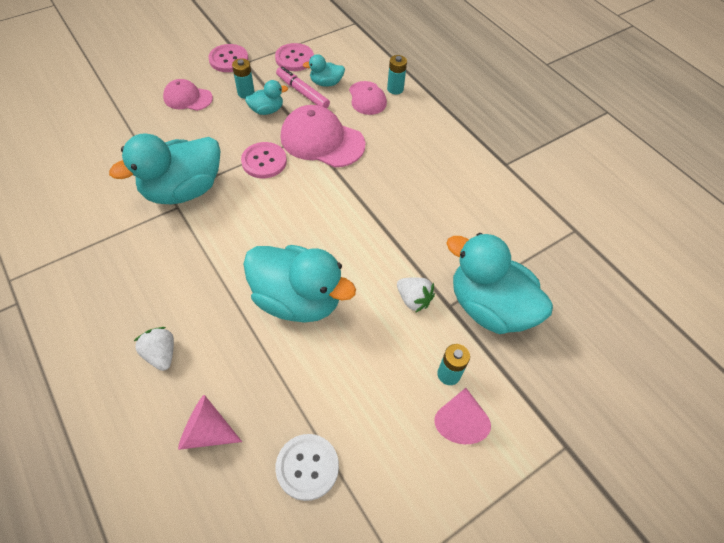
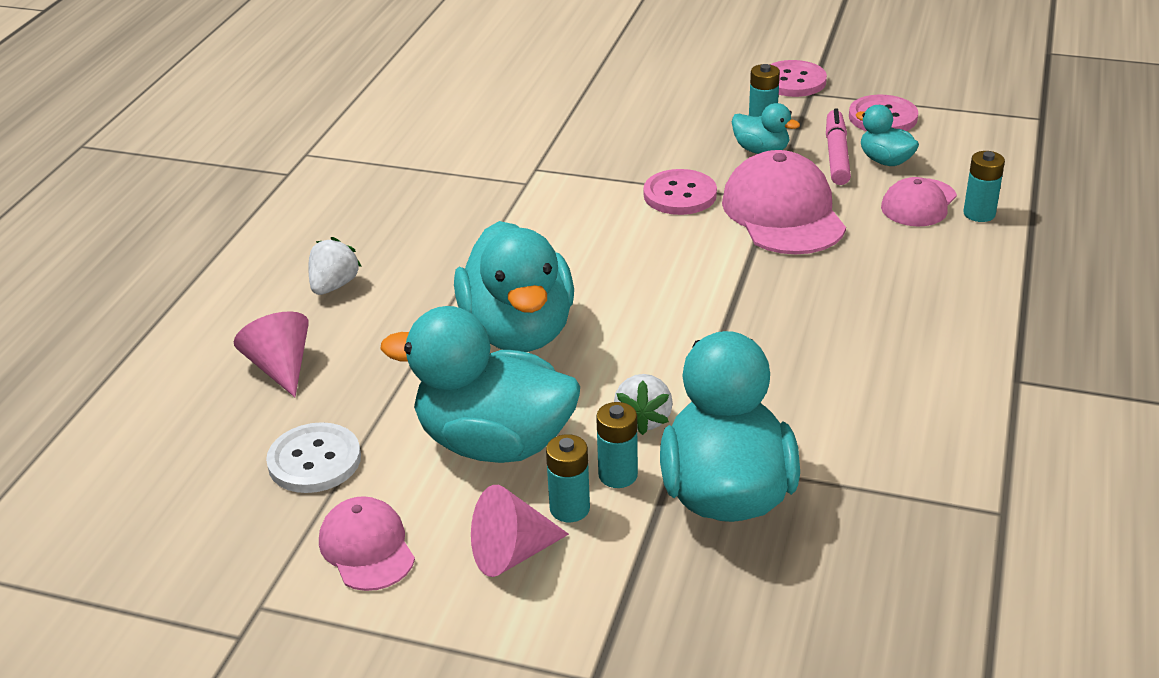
camera: 55 degrees right, 20 degrees down
(183, 190) = (554, 172): turquoise duck -> turquoise duck (494, 443)
(187, 98) = (686, 95): pink cap -> pink cap (367, 548)
(442, 338) = (618, 475): none -> turquoise battery

